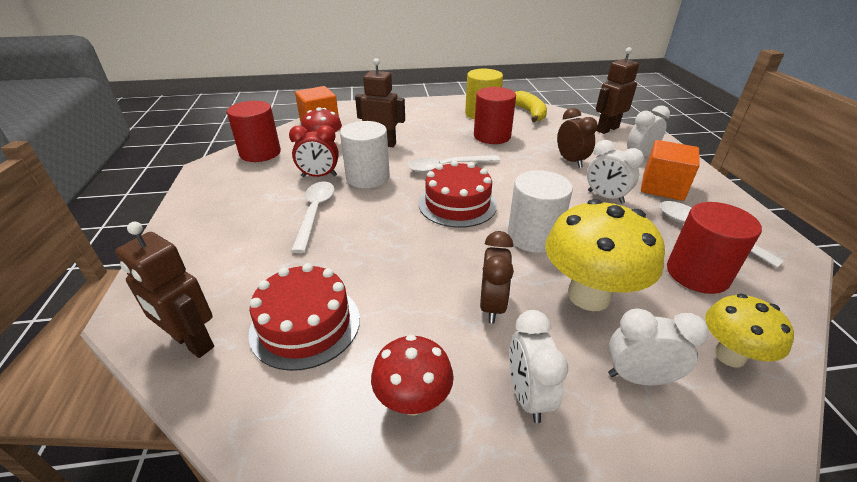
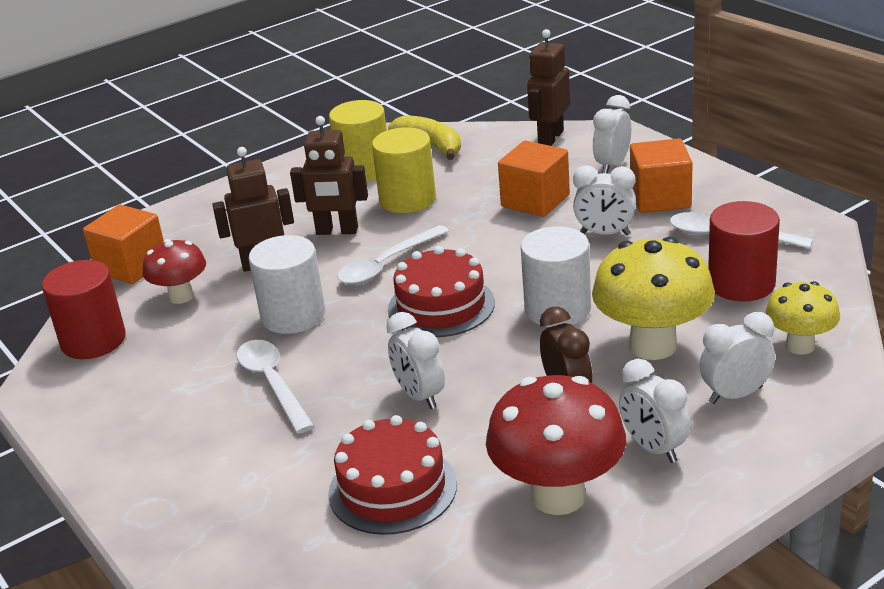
camera: 25 degrees left, 5 degrees down
(192, 342) = (288, 554): brown robot -> brown robot (337, 231)
(319, 176) = (223, 339): red clock -> none
(389, 260) = (419, 396): none -> white clock
(413, 401) = (558, 496): red mushroom -> red mushroom, size x1.68
(492, 136) = (407, 199): red cylinder -> yellow cylinder
(571, 161) = (535, 201): brown clock -> orange cube

